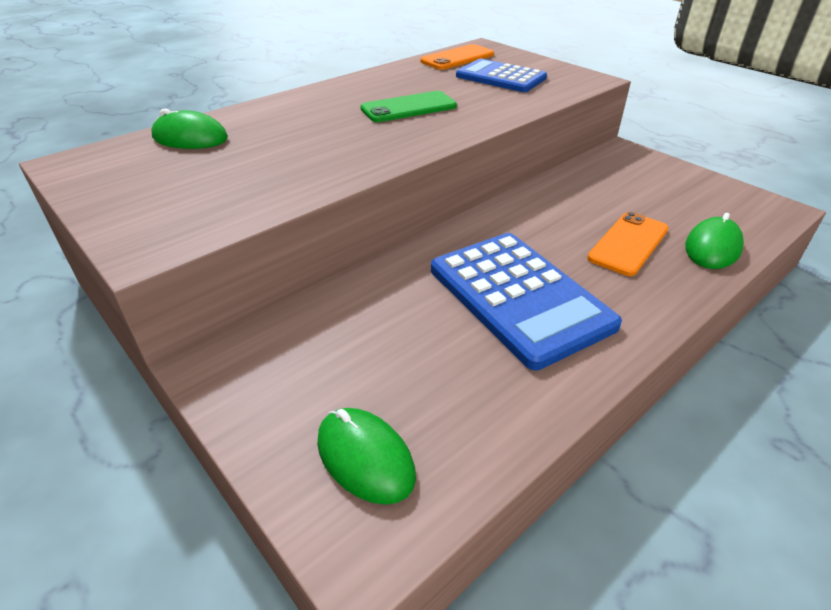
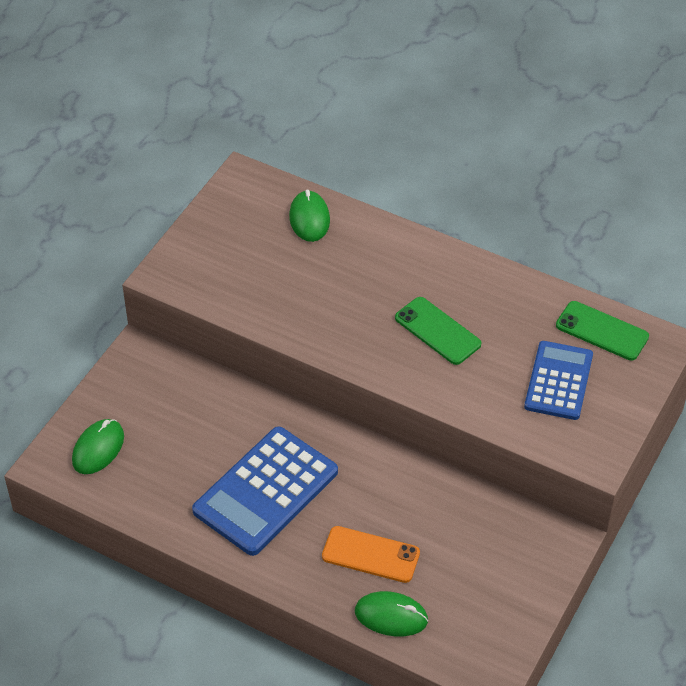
camera: 70 degrees right, 10 degrees up
(457, 58) = (602, 331): orange phone -> green phone

